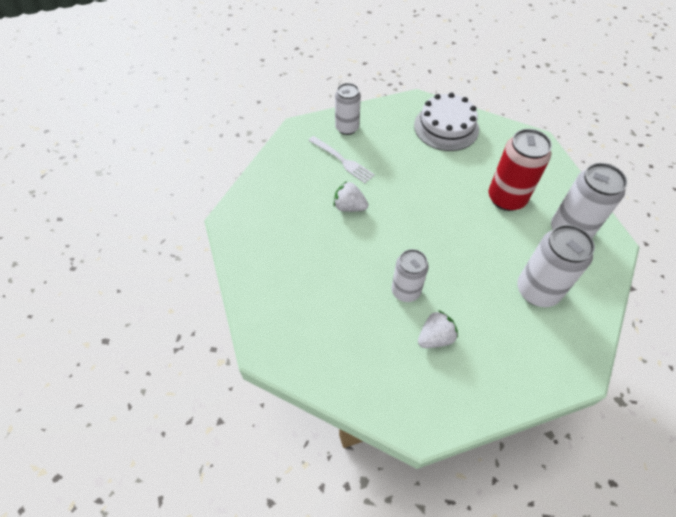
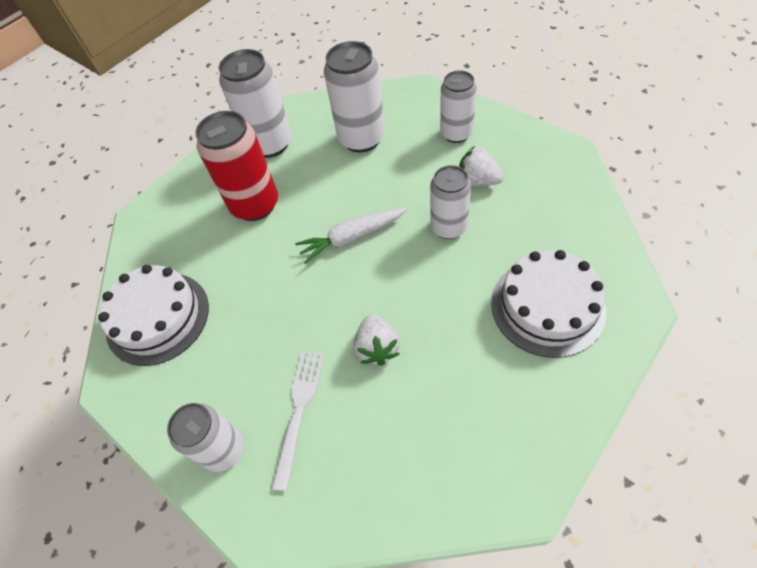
camera: 115 degrees left, 0 degrees up
(305, 302) = (547, 306): none -> white cake
(438, 234) = (351, 238): none -> white carrot
(499, 359) = (456, 134): none -> white can

